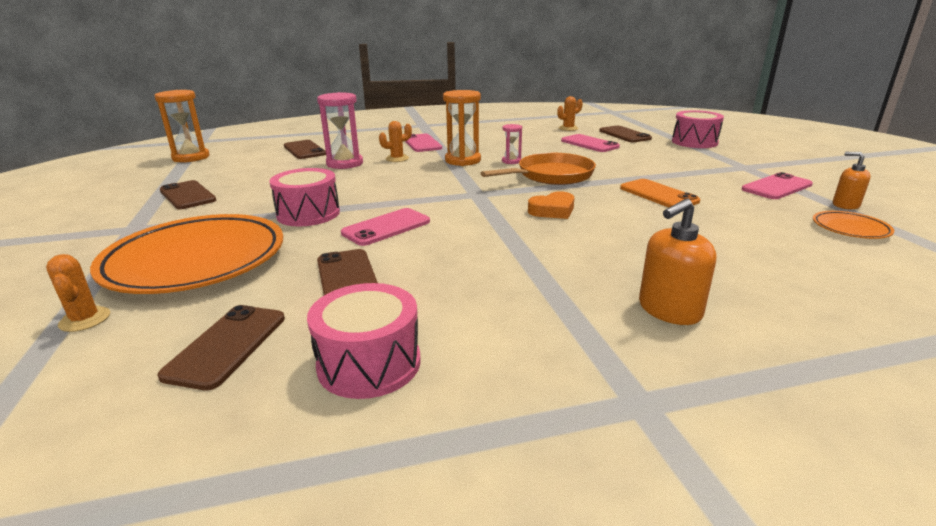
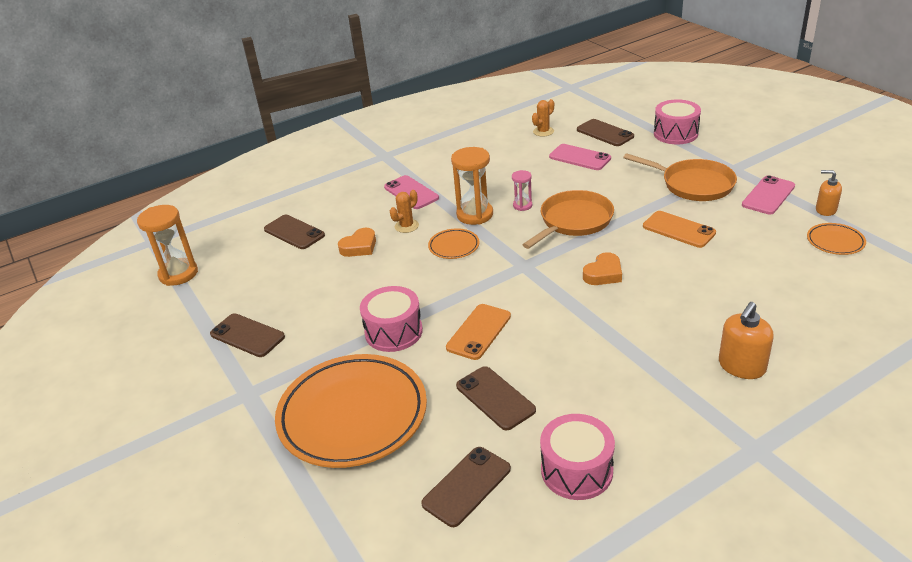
camera: 15 degrees left, 10 degrees up
(85, 319) = (332, 497): orange cactus -> none
(227, 346) = (467, 486): brown phone -> brown phone turned 45 degrees clockwise
(344, 163) = (359, 247): pink hourglass -> orange heart
(386, 227) = (479, 332): pink phone -> orange phone
(424, 174) = (454, 246): none -> orange plate
(694, 170) = (693, 184): none -> orange pan

